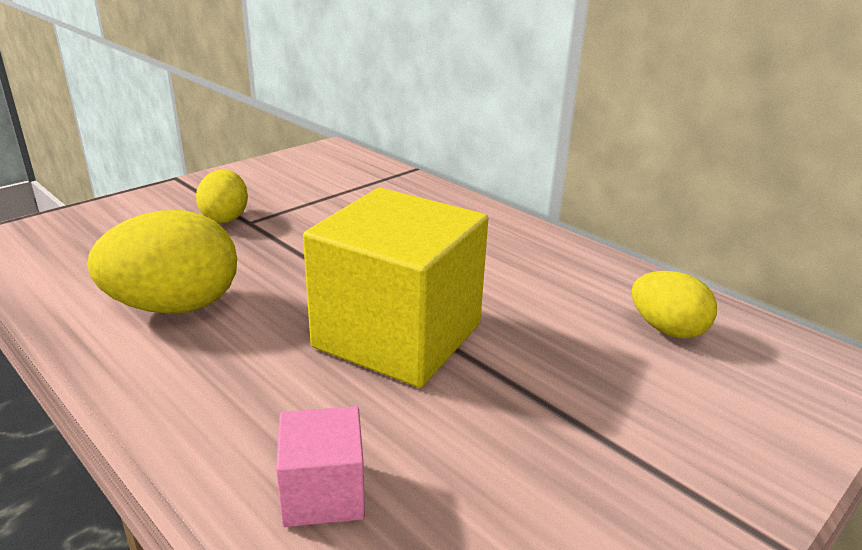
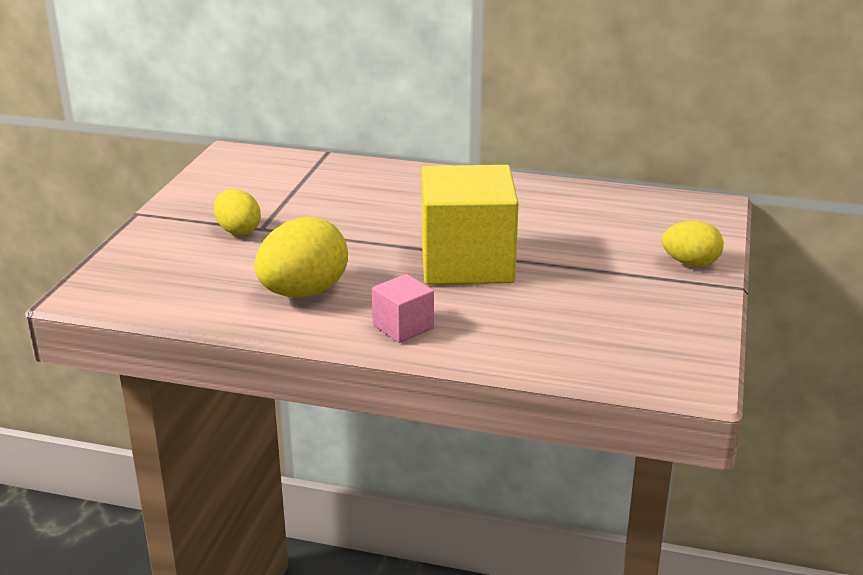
camera: 30 degrees left, 0 degrees up
(323, 493) = (523, 338): pink cube -> pink cube (403, 327)
(667, 329) = (611, 213): yellow egg -> yellow egg (690, 263)

